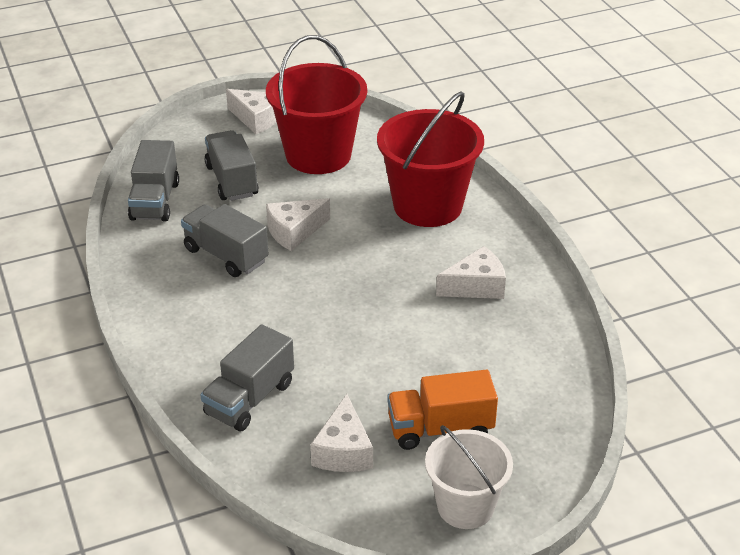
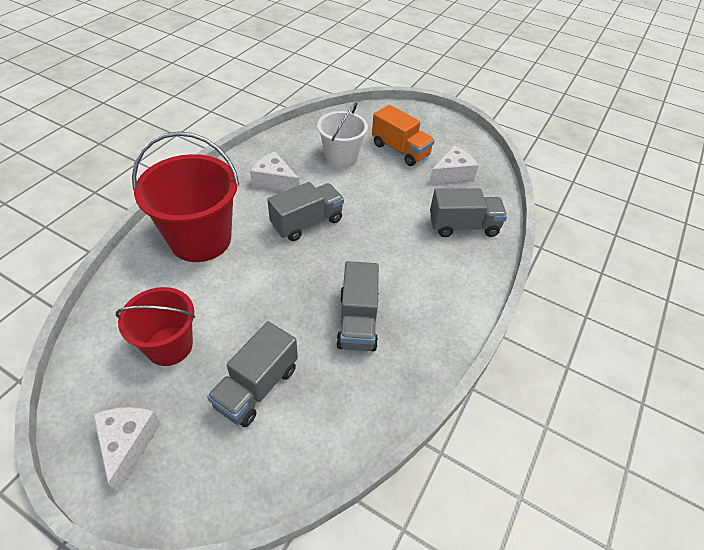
camera: 130 degrees left, 10 degrees up
(155, 201) = (334, 428): grey truck -> grey truck (307, 223)
(294, 232) = (294, 297): white cheese -> none
(318, 155) = (169, 346): red bucket -> red bucket, size x0.63
(465, 506) = (435, 126): white bucket -> white bucket (341, 158)

